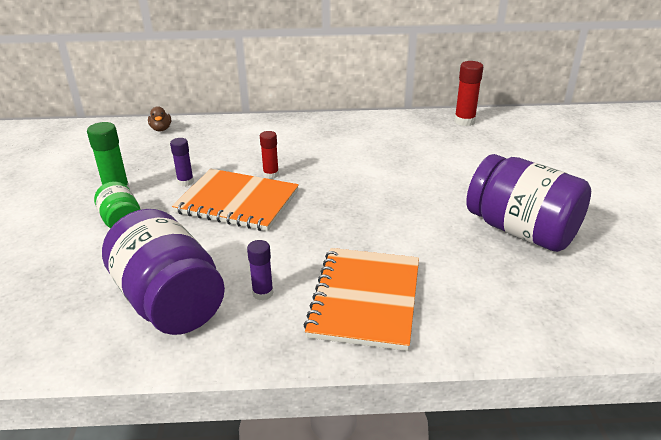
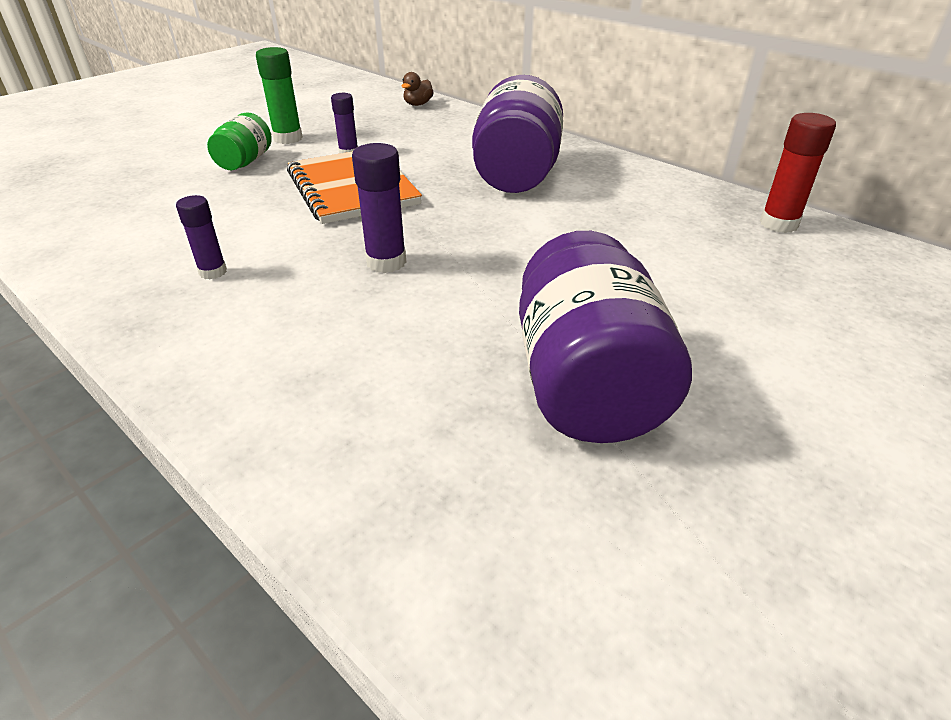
camera: 45 degrees right, 5 degrees up
(170, 301) = (150, 236): purple jar -> purple jar (516, 174)
(271, 174) = (428, 179): red glue stick -> none
(344, 231) = (386, 262): none -> purple glue stick
(365, 299) = (270, 334): orange notebook -> none

